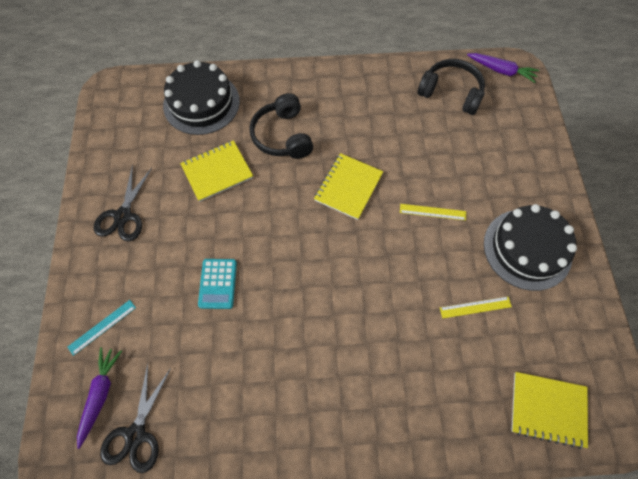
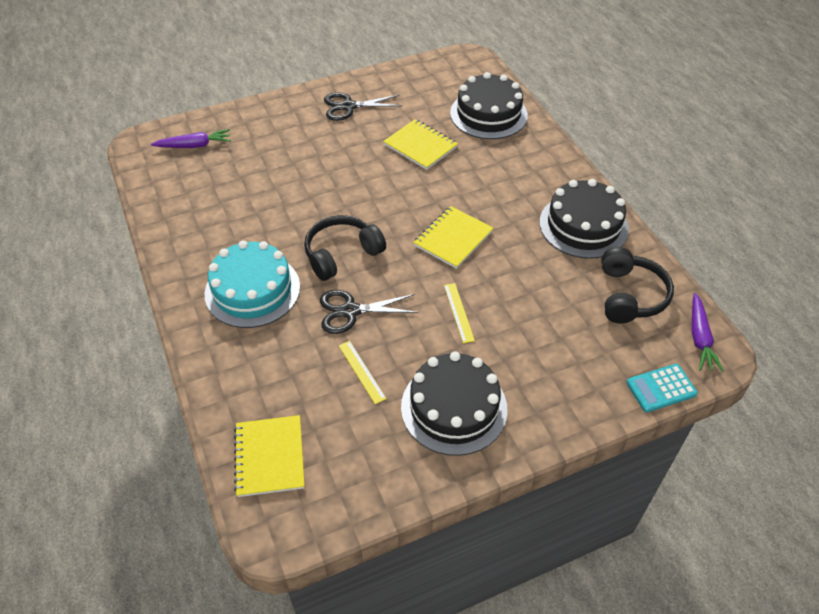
camera: 70 degrees right, 15 degrees down
(102, 327) = (248, 128): turquoise ruler -> none
(135, 435) = (169, 173): black scissors -> black scissors (350, 311)
(218, 284) = (310, 179): turquoise calculator -> turquoise calculator (661, 388)
(282, 136) = (485, 176): black headphones -> black headphones (342, 254)
(348, 187) = (453, 238): yellow notebook -> yellow notebook turned 60 degrees counterclockwise
(351, 379) = (252, 290): none -> turquoise cake
(369, 91) = (583, 225): none -> black cake

